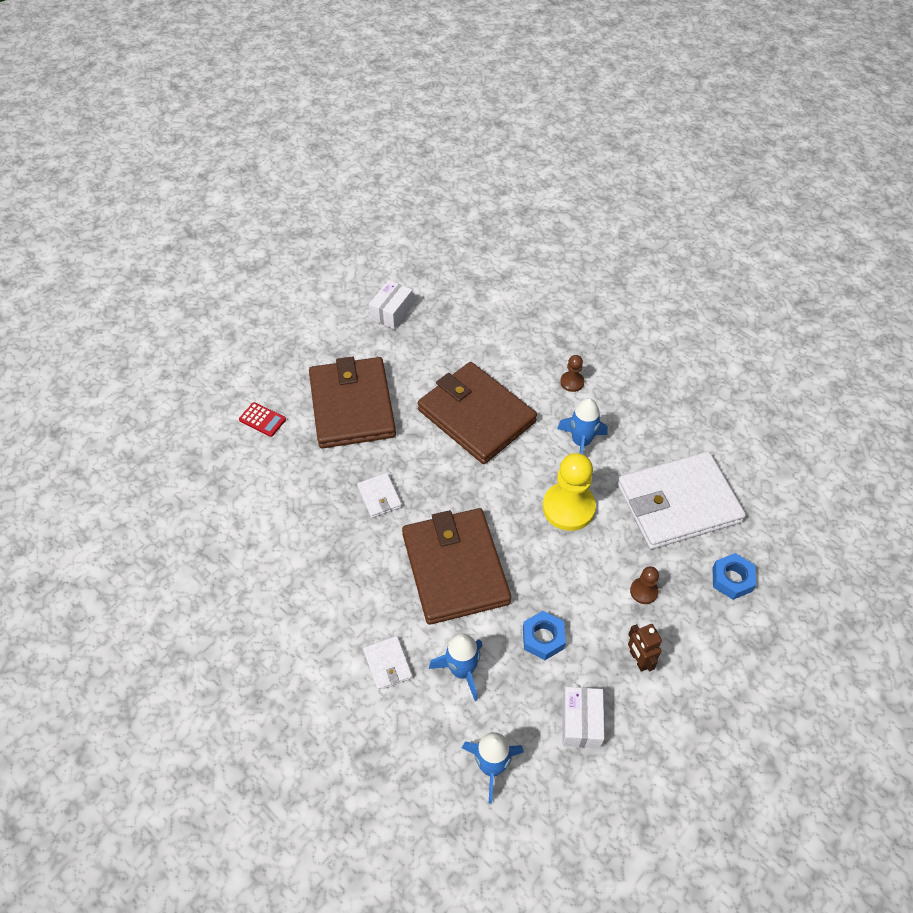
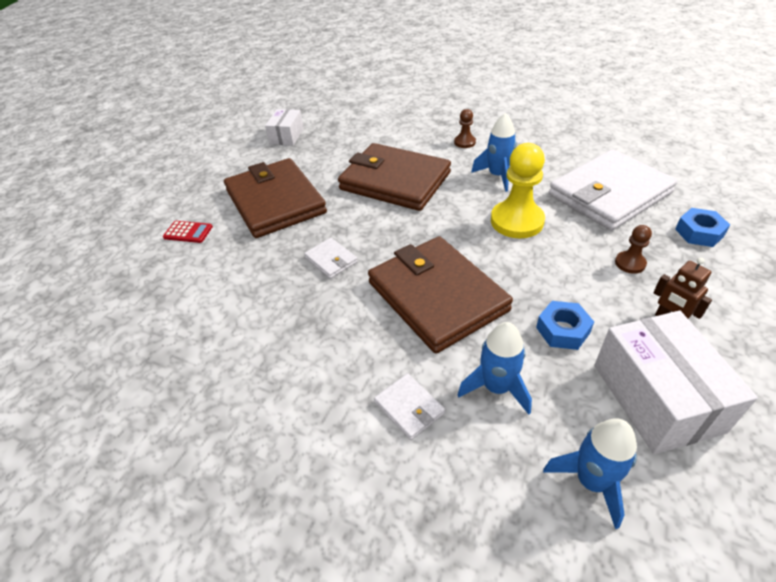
camera: 15 degrees left, 10 degrees down
(581, 722) = (656, 397): white box -> white box, size x1.74

